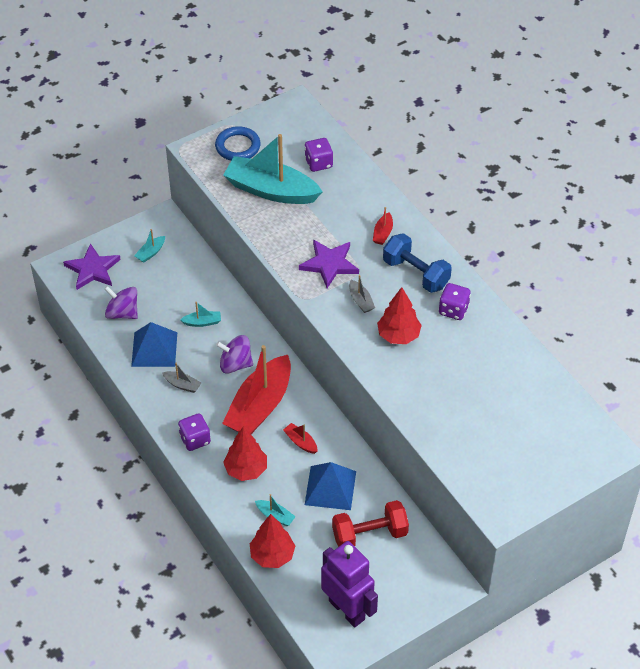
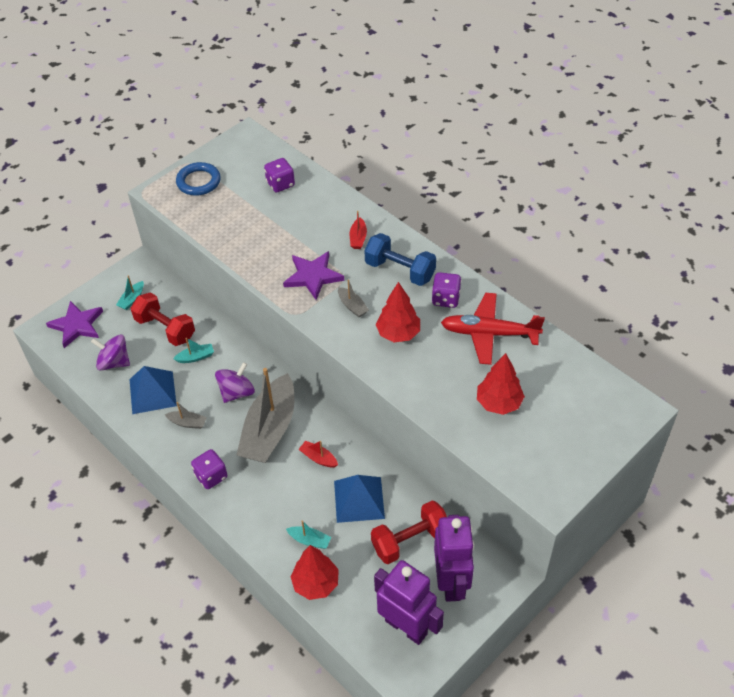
camera: 10 degrees left, 0 degrees up
(178, 288) = (165, 329): none -> red dumbbell
(235, 364) = (237, 392): purple spinning top -> purple spinning top turned 135 degrees clockwise
(246, 469) = (269, 497): red tree -> red tree (498, 403)
(260, 406) = (270, 429): red boat -> grey boat
(271, 190) = (240, 216): turquoise boat -> none
(399, 579) = (451, 582): none -> purple robot
(487, 352) = (489, 333): none -> red plane

